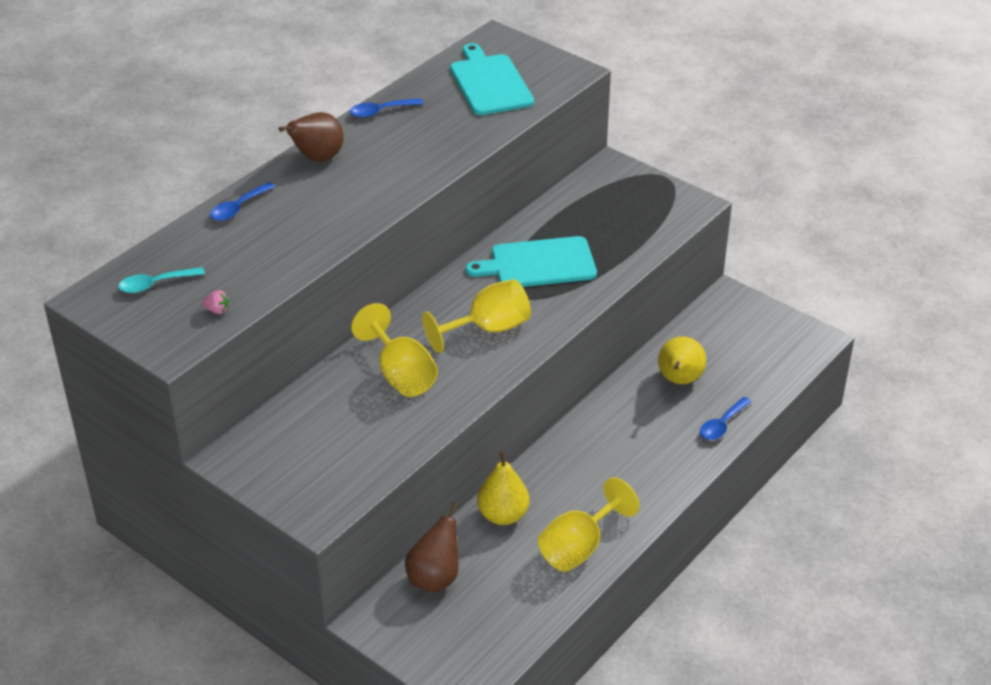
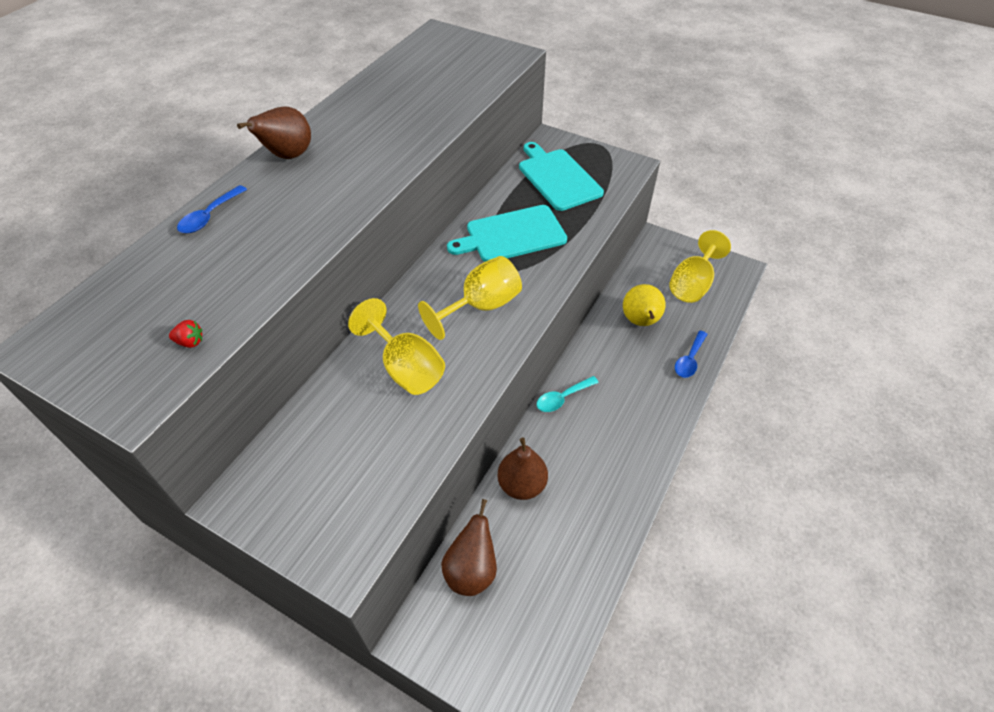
camera: 10 degrees left, 10 degrees up
(155, 284) = (117, 318): turquoise spoon -> turquoise spoon (562, 398)
(217, 310) = (190, 342): pink strawberry -> red strawberry
(380, 111) = (344, 105): blue spoon -> none
(490, 83) = (441, 70): turquoise cutting board -> turquoise cutting board (558, 178)
(503, 515) = (522, 485): yellow pear -> brown pear
(579, 547) = (601, 510): yellow goblet -> yellow goblet (692, 284)

